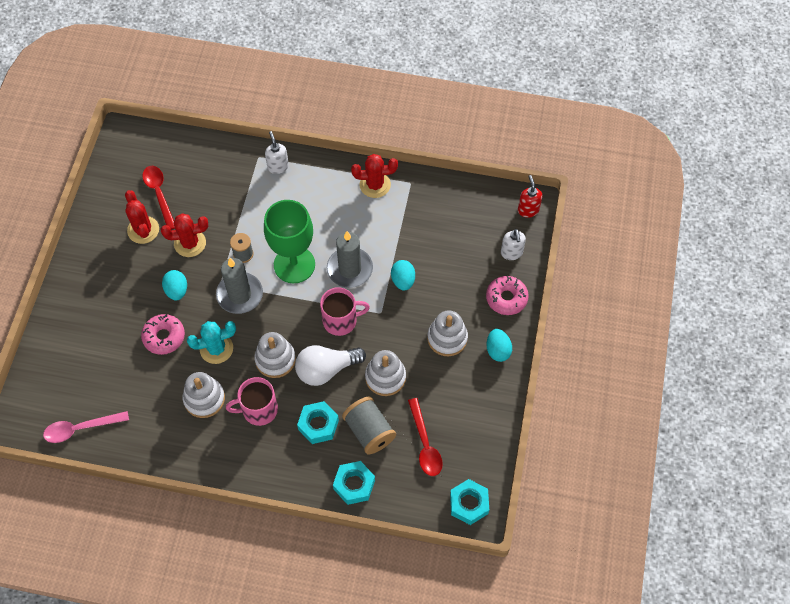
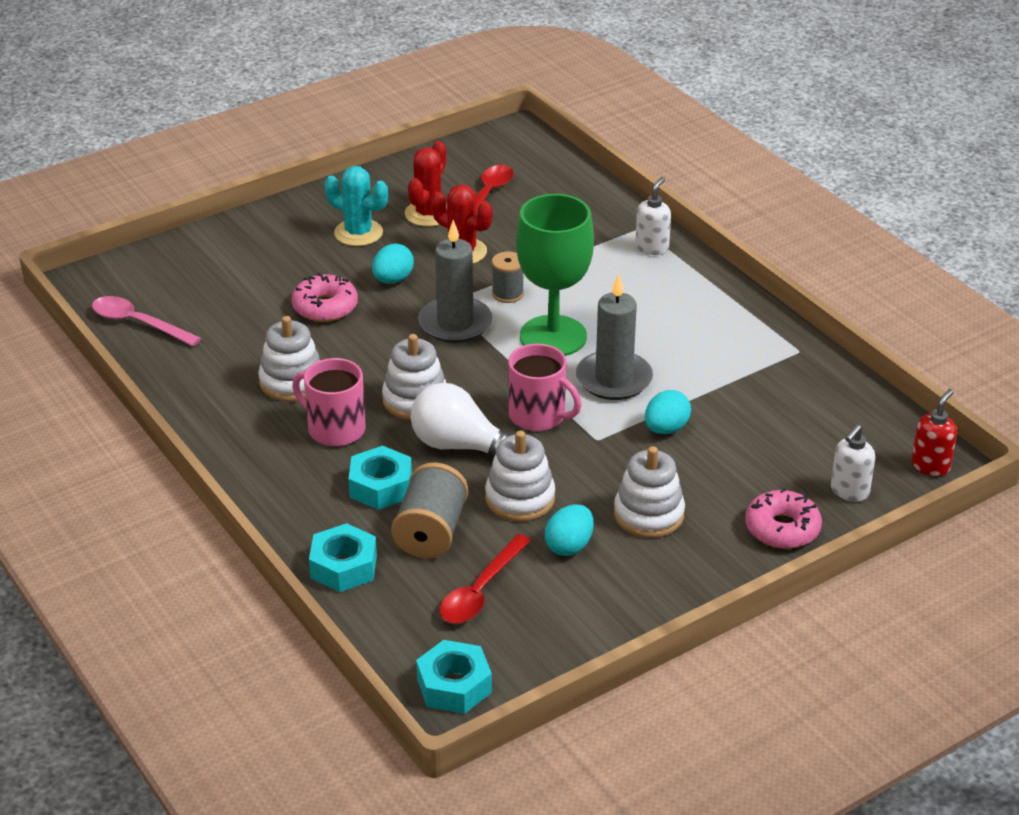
camera: 45 degrees right, 25 degrees down
(216, 348) = (365, 350): turquoise cactus -> turquoise cactus (358, 233)
(375, 185) = (750, 327): red cactus -> none
(498, 350) = (700, 569): turquoise egg -> turquoise egg (569, 546)

